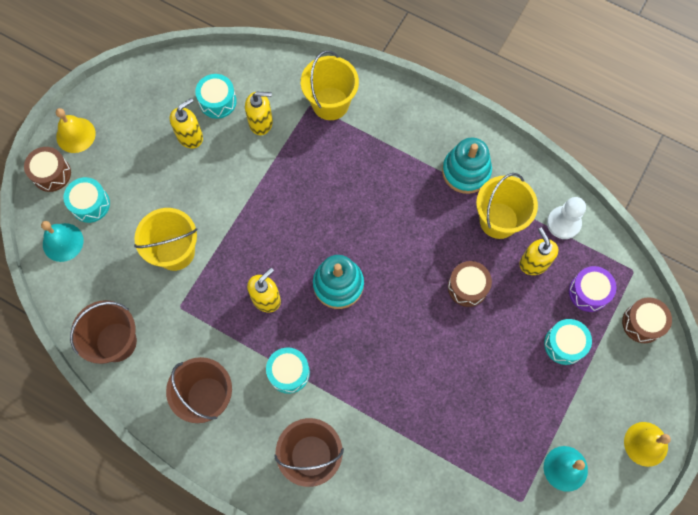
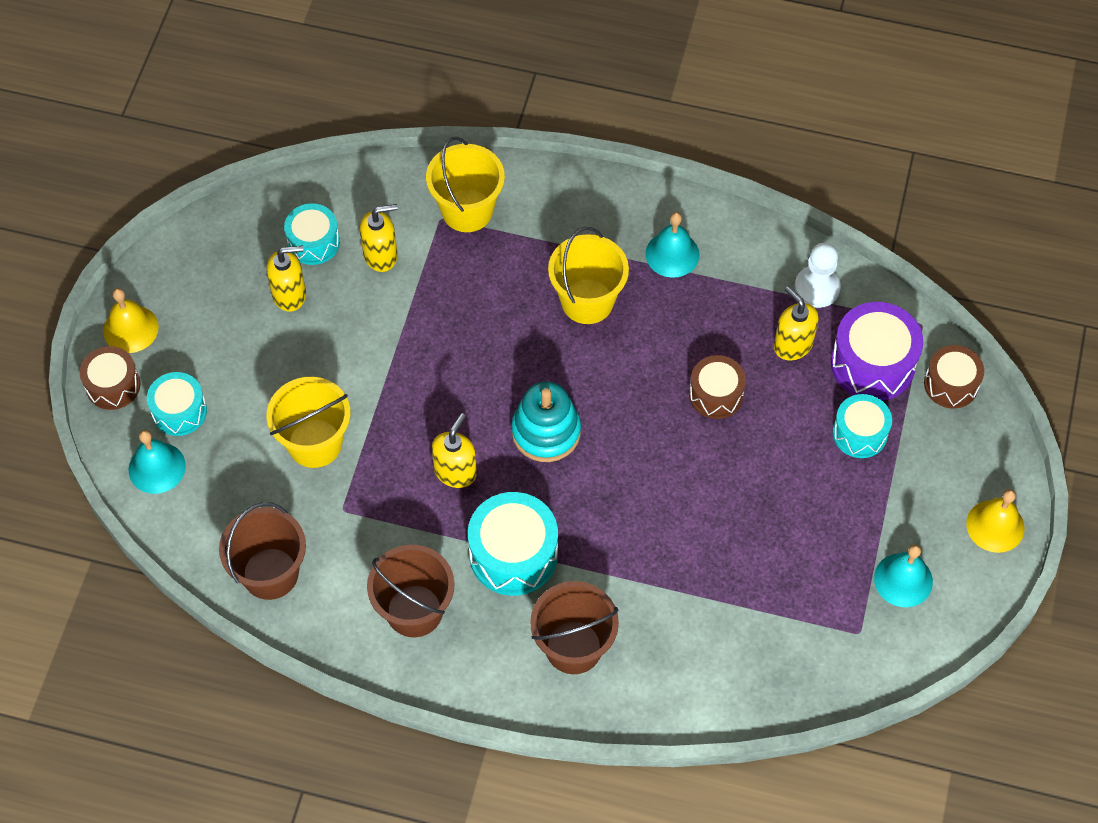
camera: 15 degrees left, 10 degrees down
(190, 136) = (289, 295): yellow soap dispenser -> yellow soap dispenser turned 45 degrees clockwise
(289, 372) = (513, 554): turquoise drum -> turquoise drum, size x1.57
(466, 171) = (672, 254): turquoise stacking toy -> turquoise bell
(498, 220) = (732, 304): yellow bucket -> yellow bucket (587, 301)
(588, 292) = (872, 363): purple drum -> purple drum, size x1.57

